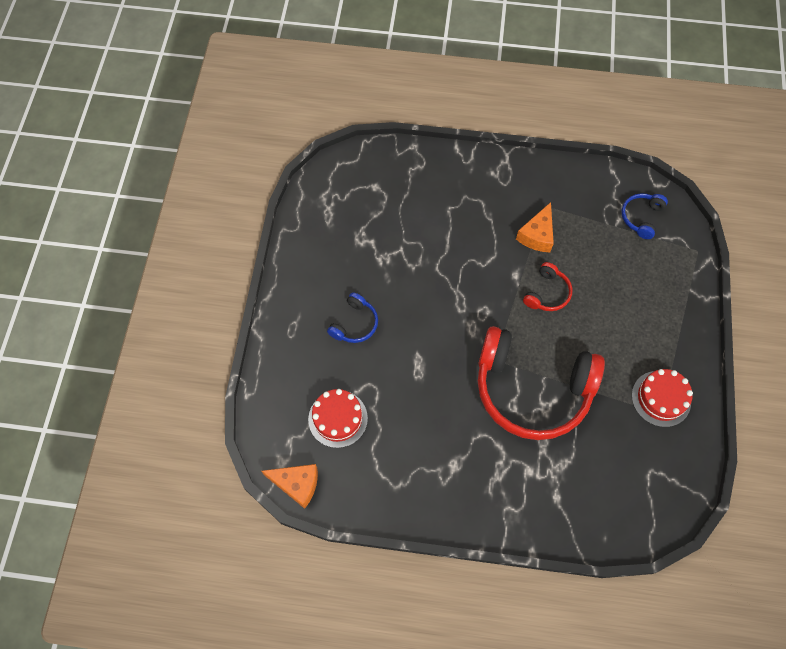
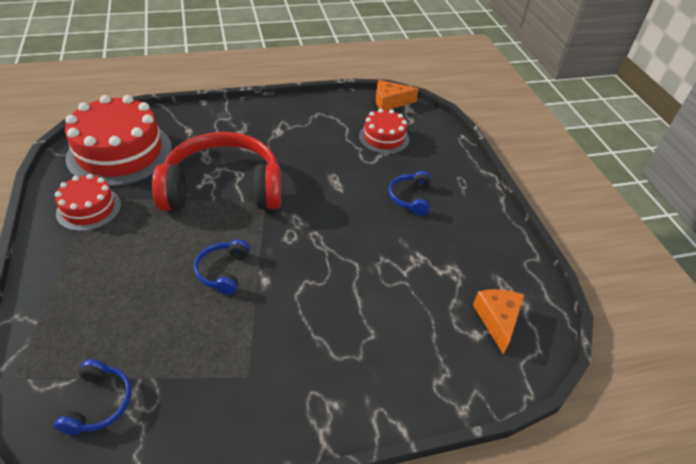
camera: 155 degrees right, 20 degrees down
(537, 235) = (249, 333): orange cheese -> orange cheese (497, 320)
(547, 293) = (223, 271): red headphones -> blue headphones
(634, 477) = (120, 152): none -> red cake

